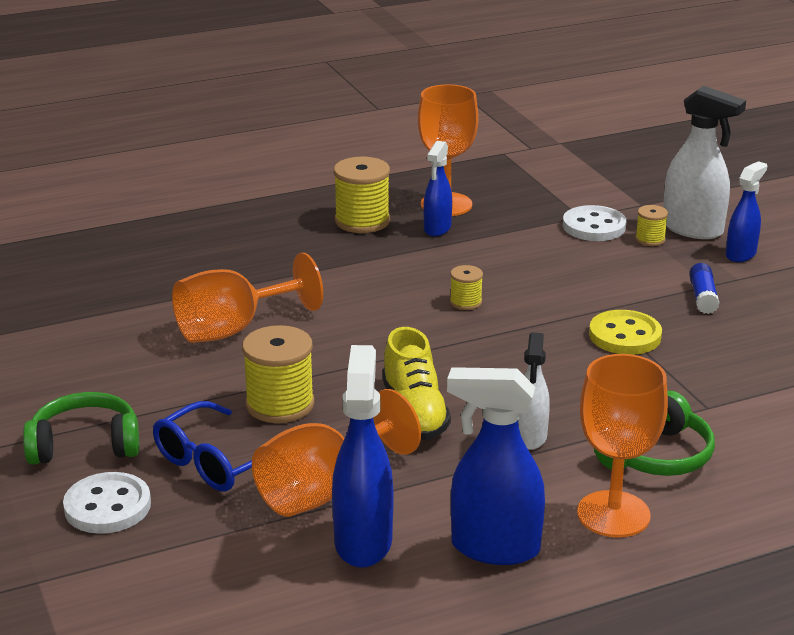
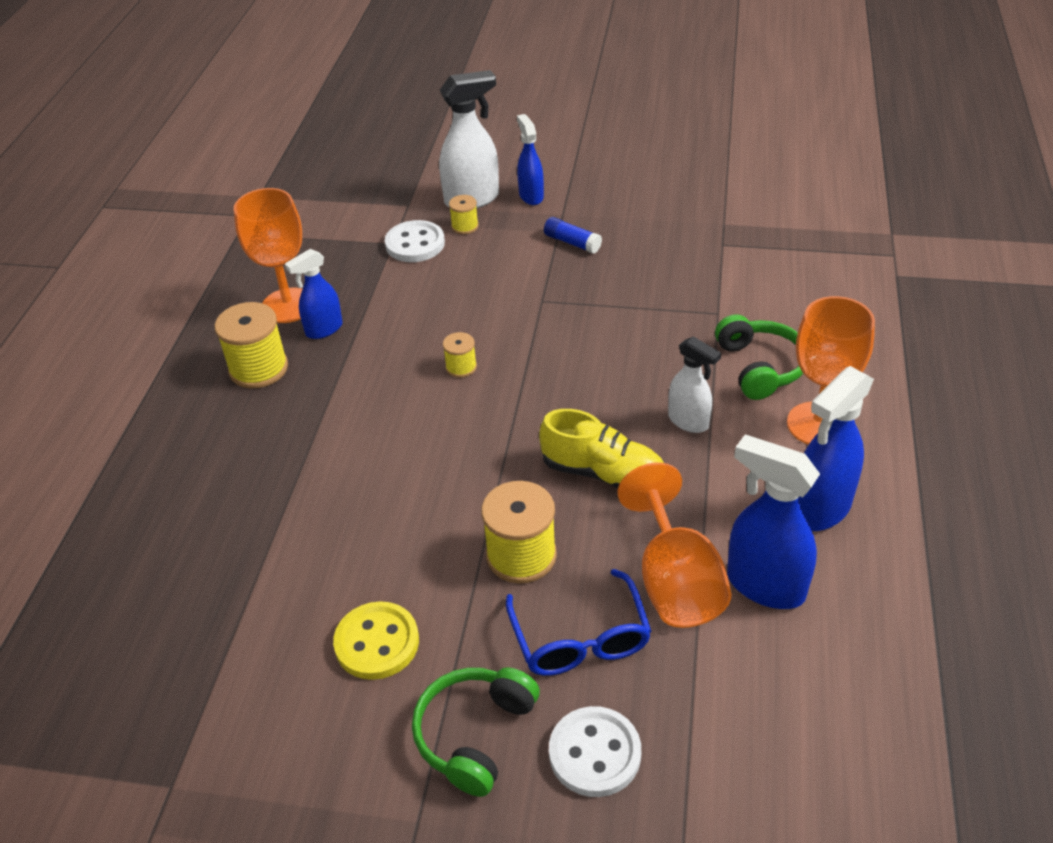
camera: 55 degrees left, 15 degrees up
(233, 329) = (364, 537): orange goblet -> none
(437, 229) = (323, 329): blue spray bottle -> blue spray bottle turned 90 degrees clockwise
(625, 336) = (590, 306): yellow button -> yellow button (377, 642)

